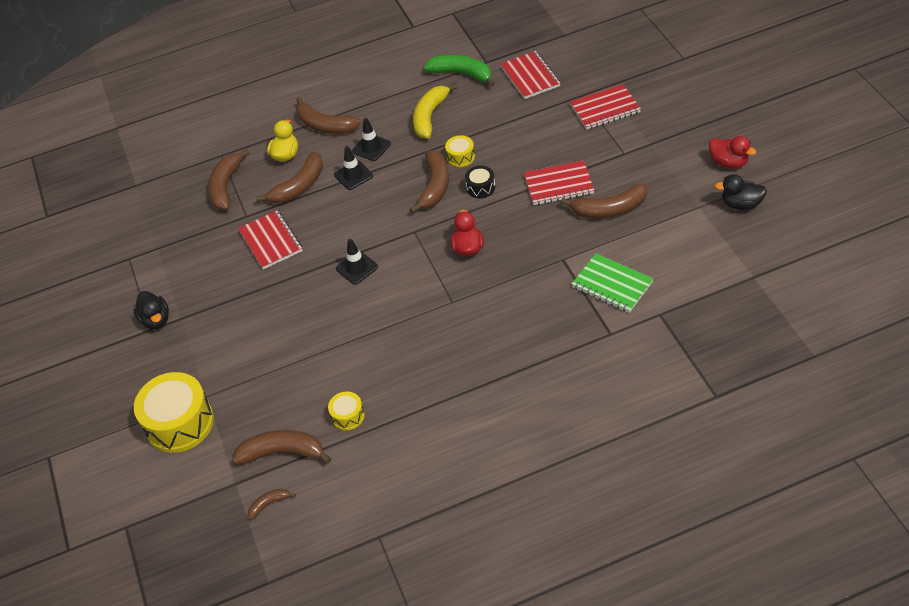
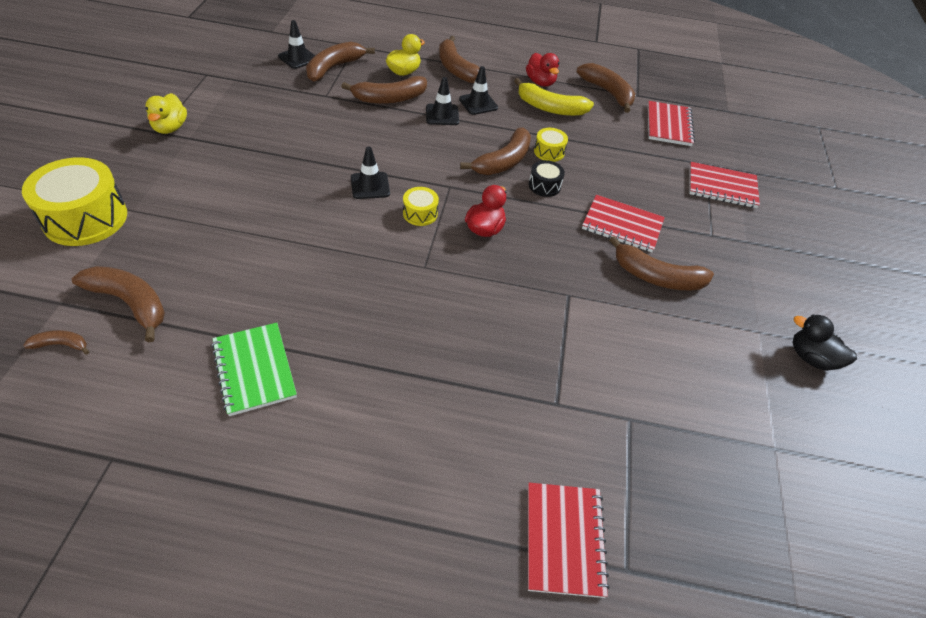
camera: 20 degrees right, 0 degrees up
(156, 320) = (170, 128): black duck -> yellow duck
(186, 196) = (298, 58): none -> black traffic cone
(271, 241) = (323, 124): red notebook -> red notebook (564, 539)
(348, 416) = (222, 309): yellow drum -> yellow drum (420, 213)
(430, 116) = (550, 108): yellow banana -> yellow banana turned 120 degrees counterclockwise
(462, 74) = (607, 92): green banana -> brown banana
(612, 285) = (600, 352): green notebook -> green notebook (254, 370)
(729, 162) = (824, 307): red duck -> red duck (540, 82)

